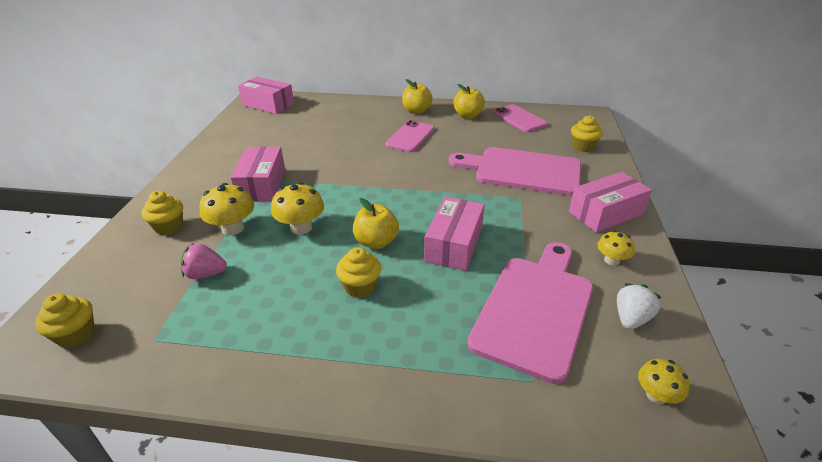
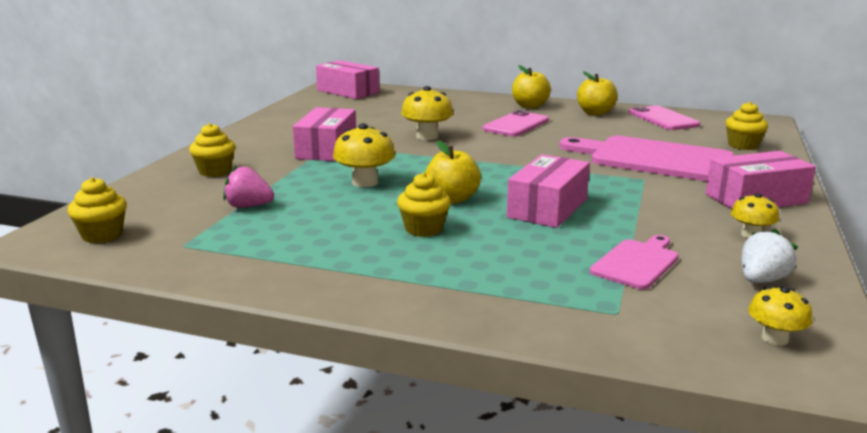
camera: 10 degrees right, 15 degrees down
(232, 228) = (286, 177): yellow mushroom -> yellow mushroom (427, 136)
(535, 309) = (637, 263): pink cutting board -> pink cutting board, size x0.51

